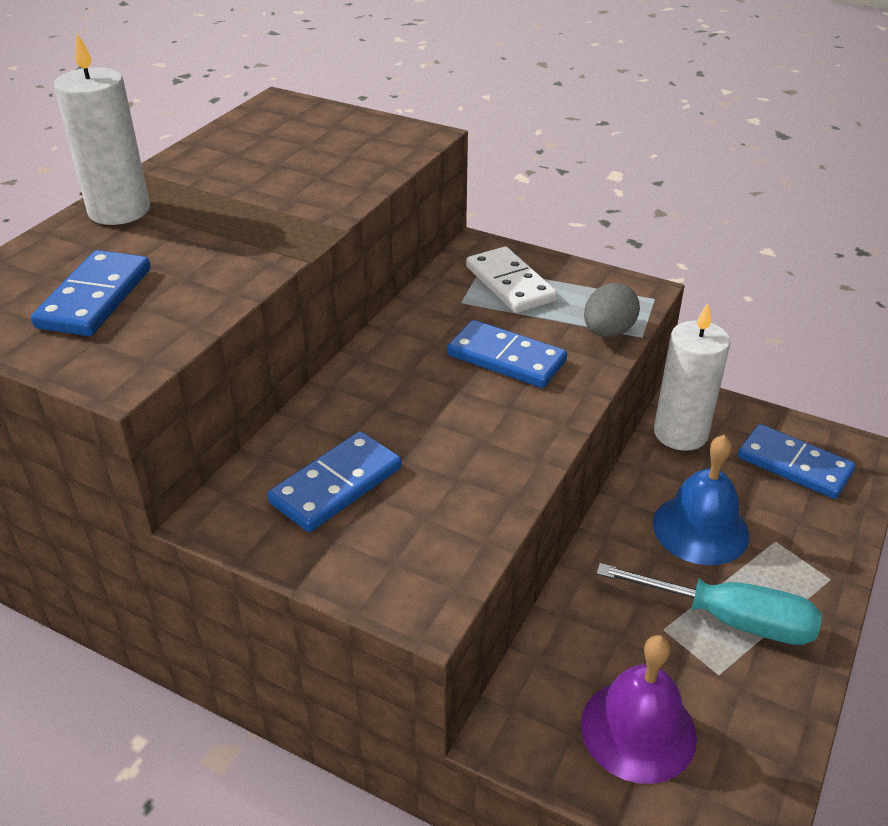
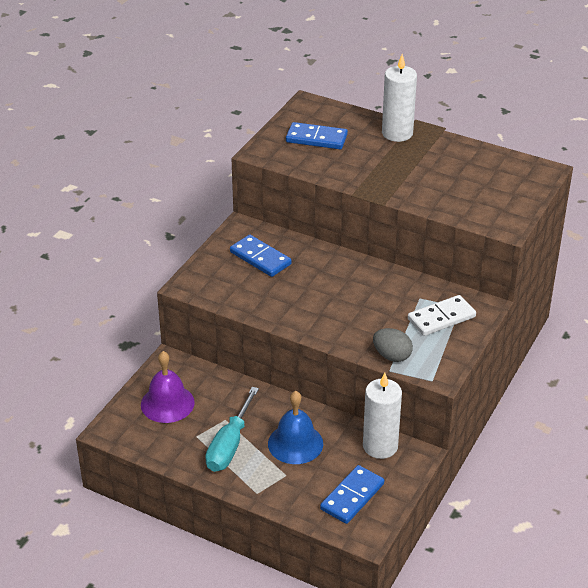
camera: 90 degrees right, 0 degrees up
(506, 358) = (362, 314): blue domino -> none

